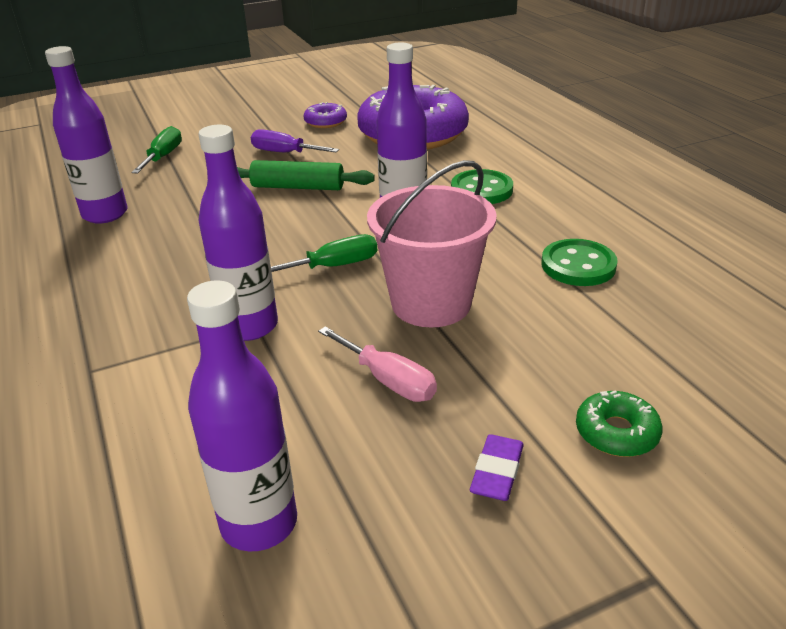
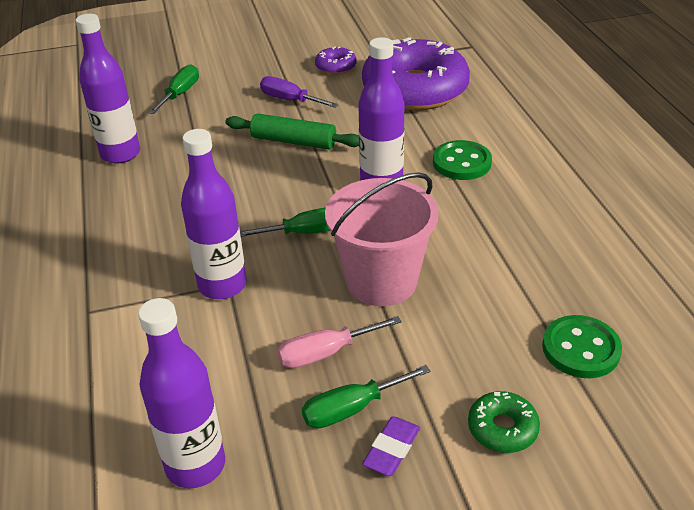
camera: 10 degrees right, 5 degrees up
(388, 380) = (325, 353): pink screwdriver -> pink screwdriver turned 105 degrees clockwise
(436, 434) = (352, 409): none -> green screwdriver
(578, 265) = (525, 257): green button -> green button (580, 349)

